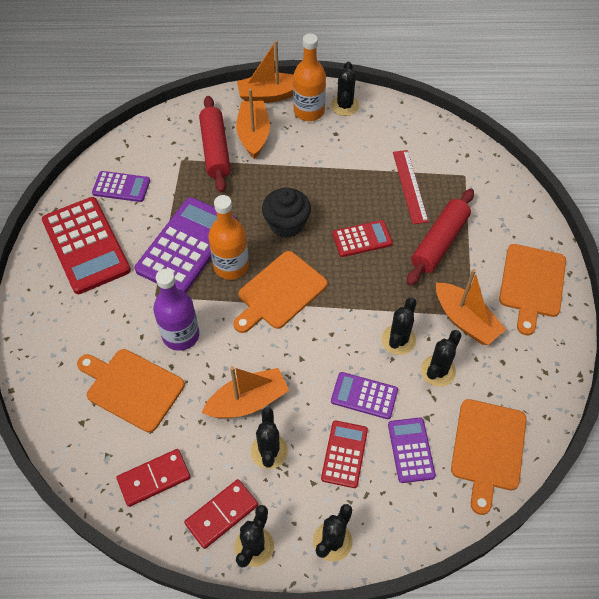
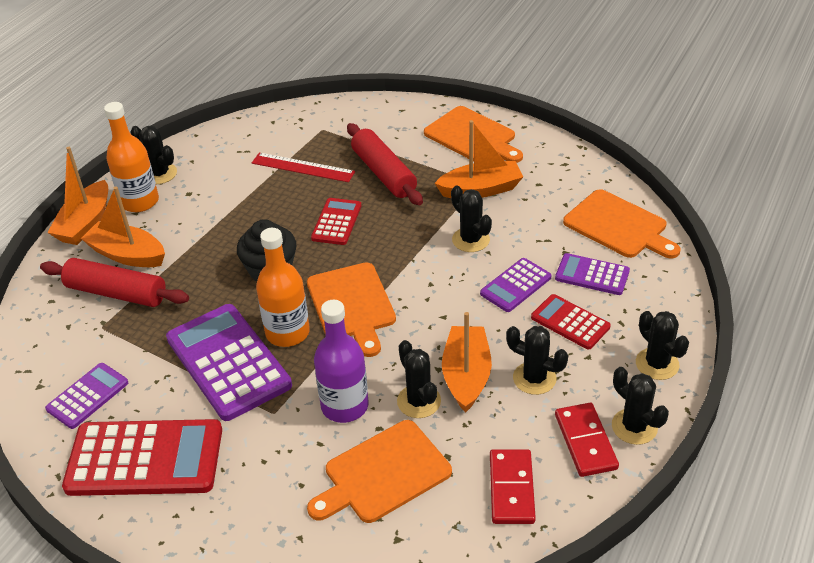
camera: 60 degrees left, 15 degrees down
(438, 371) = (521, 227): black cactus -> black cactus (419, 401)

